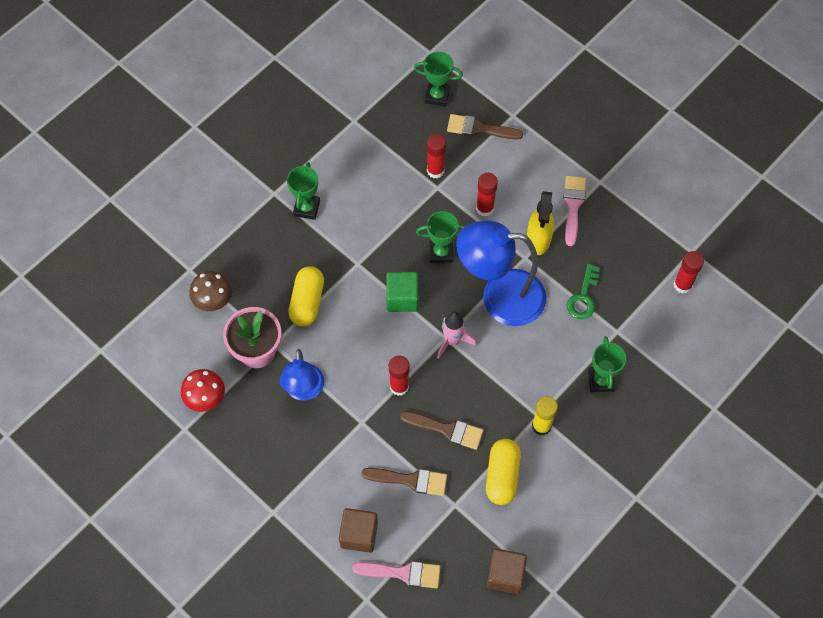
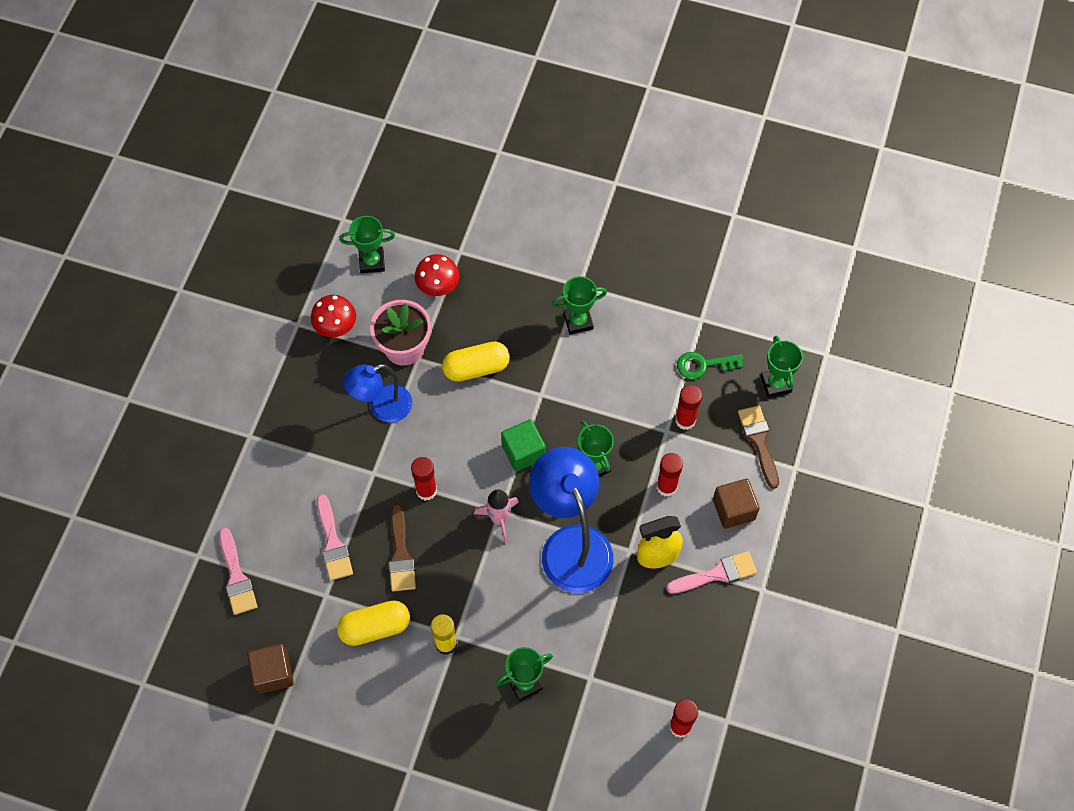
camera: 65 degrees right, 0 degrees up
(158, 343) = (372, 262): none -> green trophy
(213, 300) = (438, 286): brown mushroom -> red mushroom
(359, 534) = (258, 521): brown cube -> brown cube (733, 509)
(410, 480) = (333, 543): brown brush -> pink brush
(583, 297) = (612, 627): green key -> green key (703, 365)

